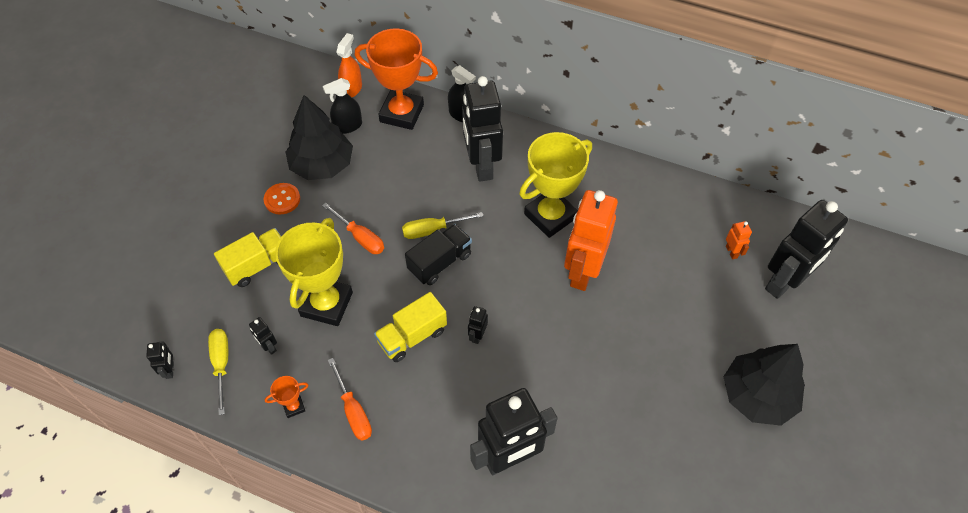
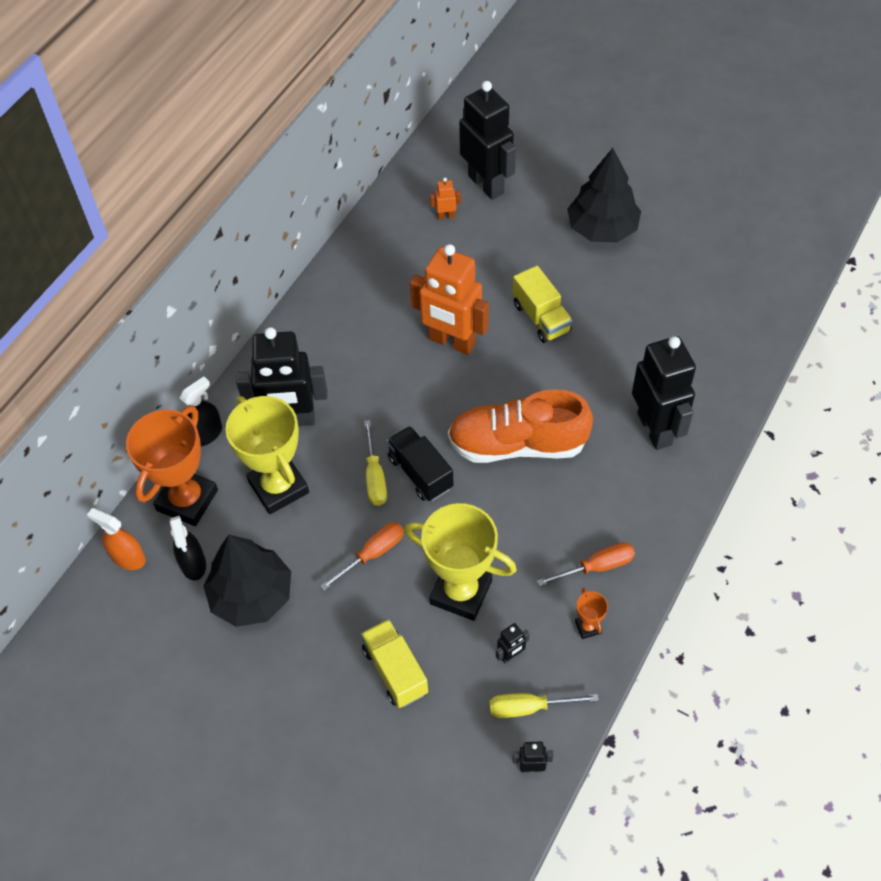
camera: 80 degrees left, 0 degrees up
(282, 199) = (298, 644): orange button -> none
(412, 336) = (512, 506): yellow truck -> yellow truck (541, 317)
(477, 335) = (517, 444): black robot -> orange shoe
(550, 216) = (375, 361): yellow trophy -> yellow trophy (278, 487)

